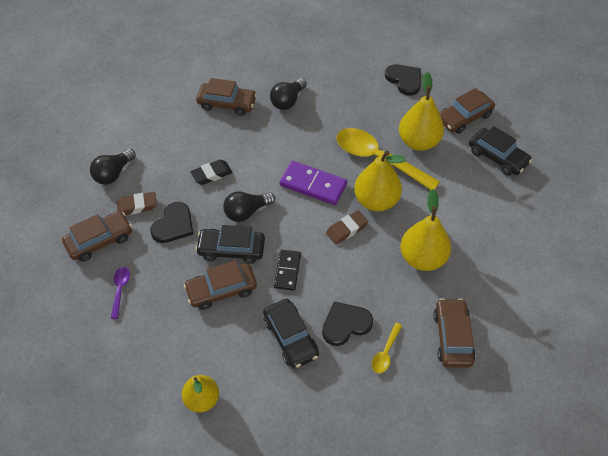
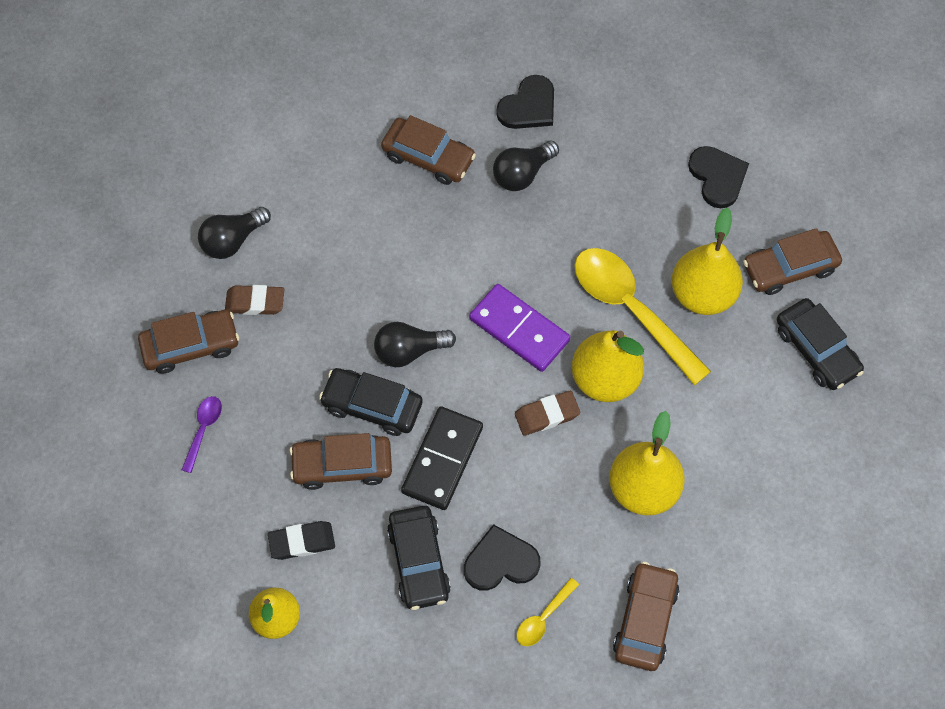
camera: 15 degrees right, 10 degrees up
(173, 225) = (300, 346): black heart -> black heart (528, 106)
(212, 174) = (374, 275): black eraser -> black eraser (302, 542)
(287, 271) = (442, 459): black domino -> black domino, size x1.54

